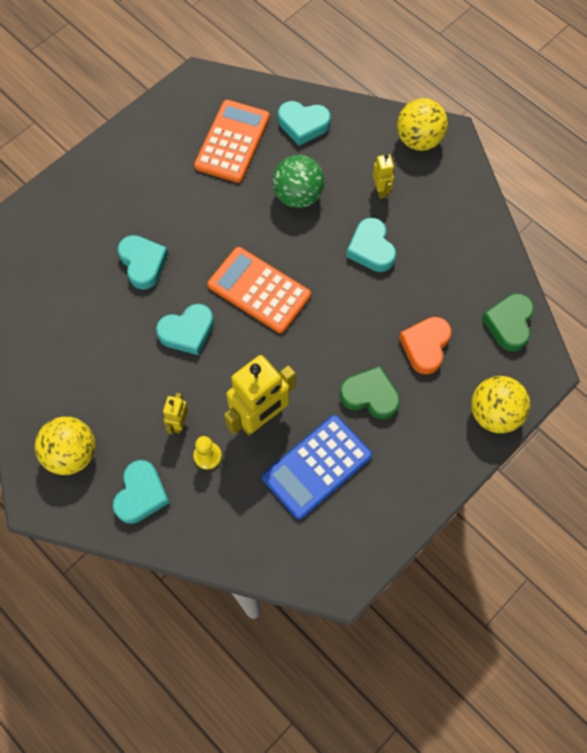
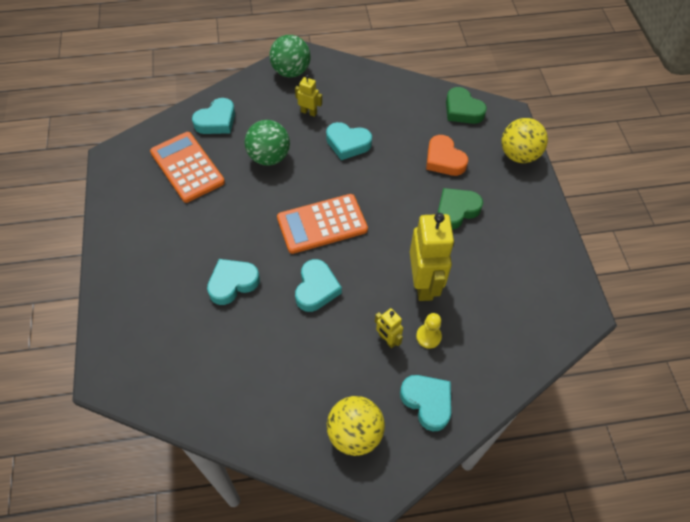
camera: 55 degrees left, 10 degrees down
(143, 263) = (232, 283): turquoise heart -> turquoise heart turned 45 degrees counterclockwise
(317, 467) = (487, 273): blue calculator -> none
(418, 140) = (291, 71): yellow ball -> green ball

